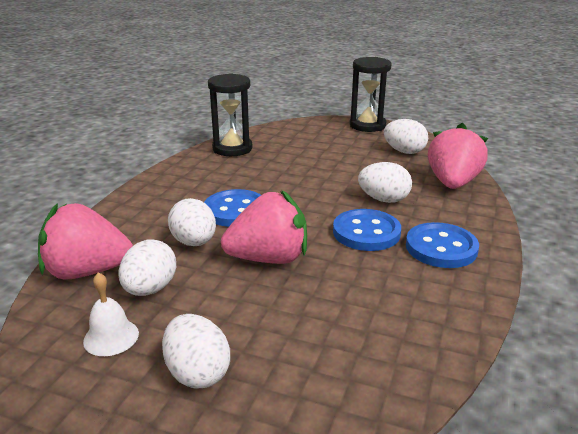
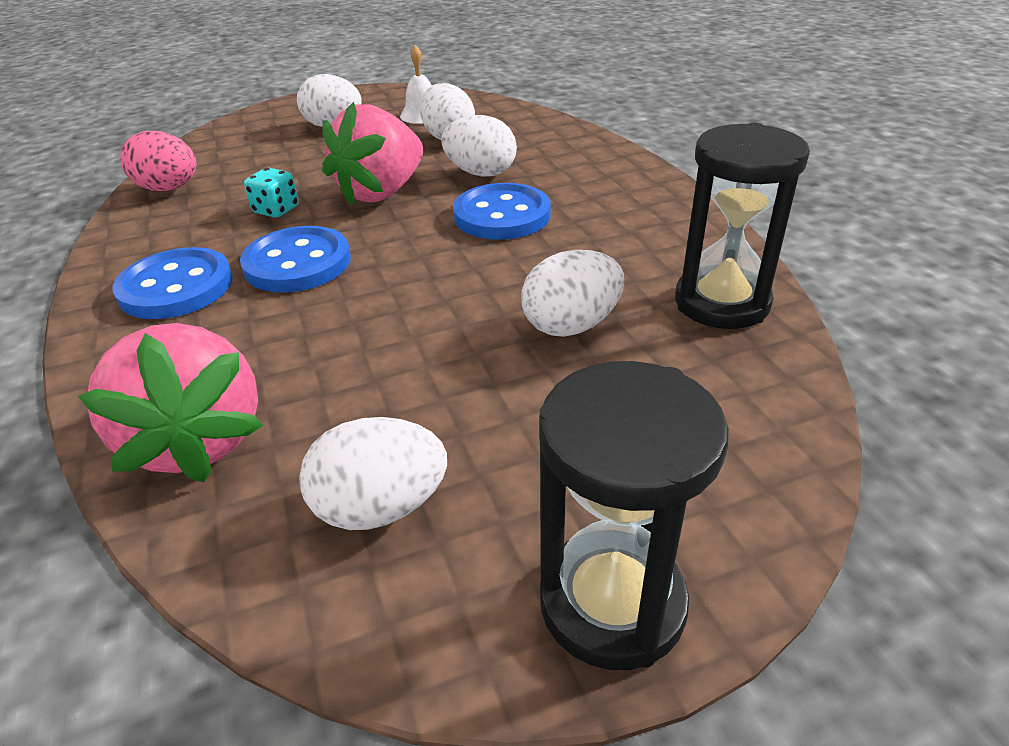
camera: 140 degrees right, 10 degrees up
(87, 271) = (522, 125): pink strawberry -> none
(347, 278) = (276, 210): none -> turquoise dice
(383, 200) = (315, 327): white egg -> white egg (571, 325)
(415, 353) = (169, 189): none -> pink egg

